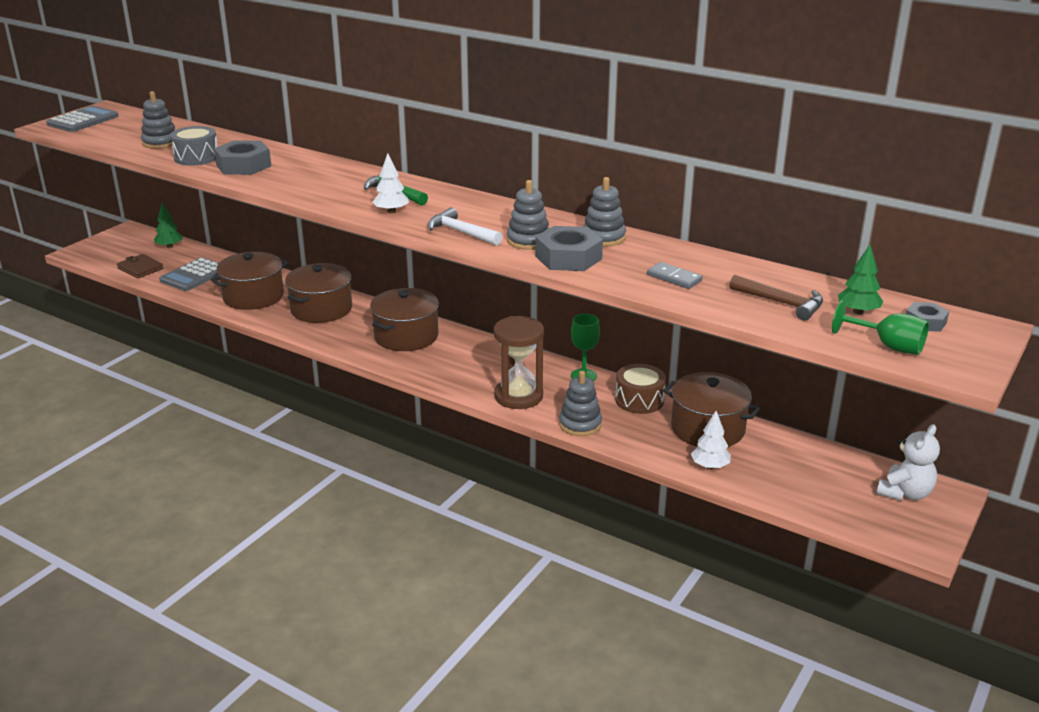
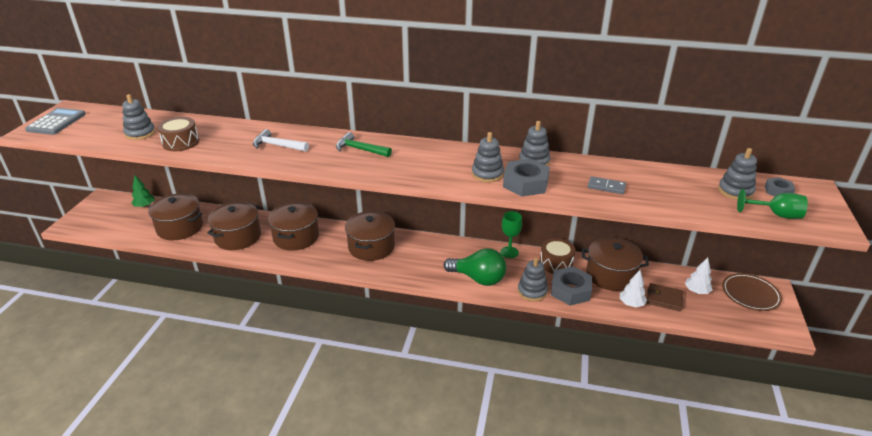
camera: 20 degrees left, 5 degrees up
(140, 268) = (131, 230): brown wallet -> brown wallet (664, 299)
(194, 275) = (180, 227): grey calculator -> brown pot
(196, 157) = (181, 142): grey drum -> brown drum
(243, 165) = (225, 144): grey nut -> grey nut (570, 290)
(391, 212) = (371, 166): white tree -> white tree (696, 291)
(461, 232) = (435, 176): white hammer -> white hammer (277, 146)
(518, 396) = (478, 278): brown hourglass -> green light bulb
(781, 303) = (687, 194): brown hammer -> none
(858, 312) = (735, 191): green tree -> grey stacking toy
(905, 493) = (750, 294): white teddy bear -> brown plate

